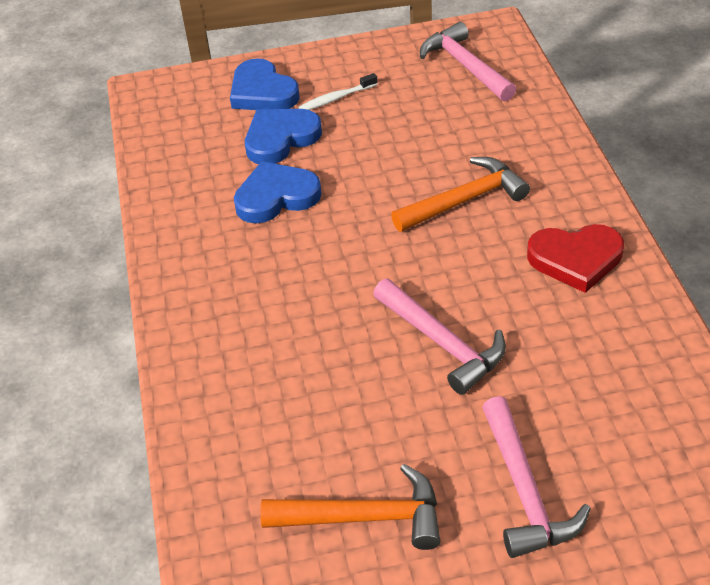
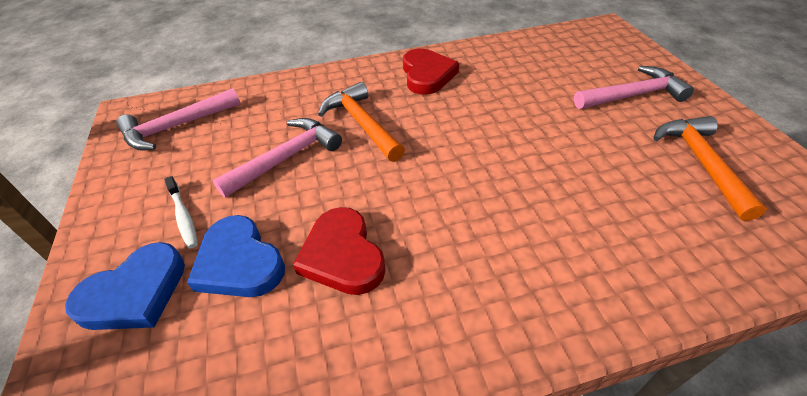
camera: 95 degrees left, 0 degrees up
(276, 196) = (342, 255): blue heart -> red heart
(442, 343) = (521, 131): pink hammer -> pink hammer (286, 158)

